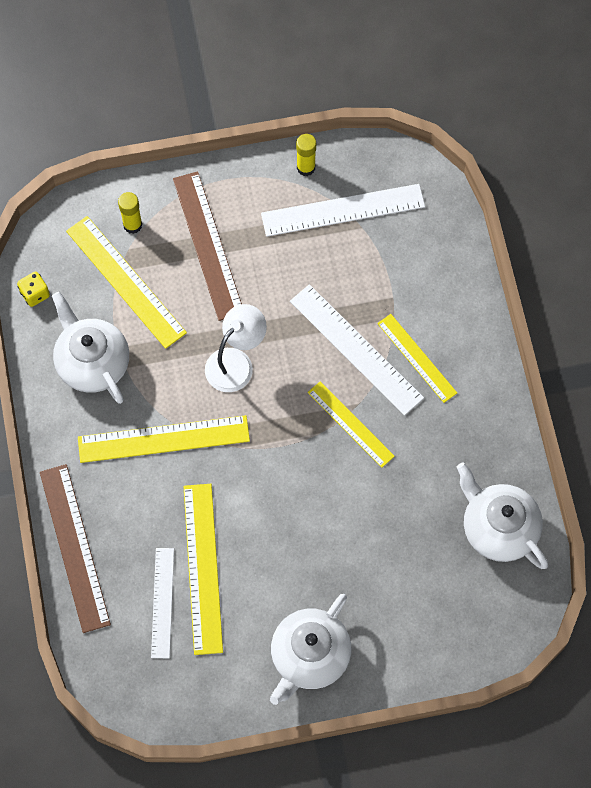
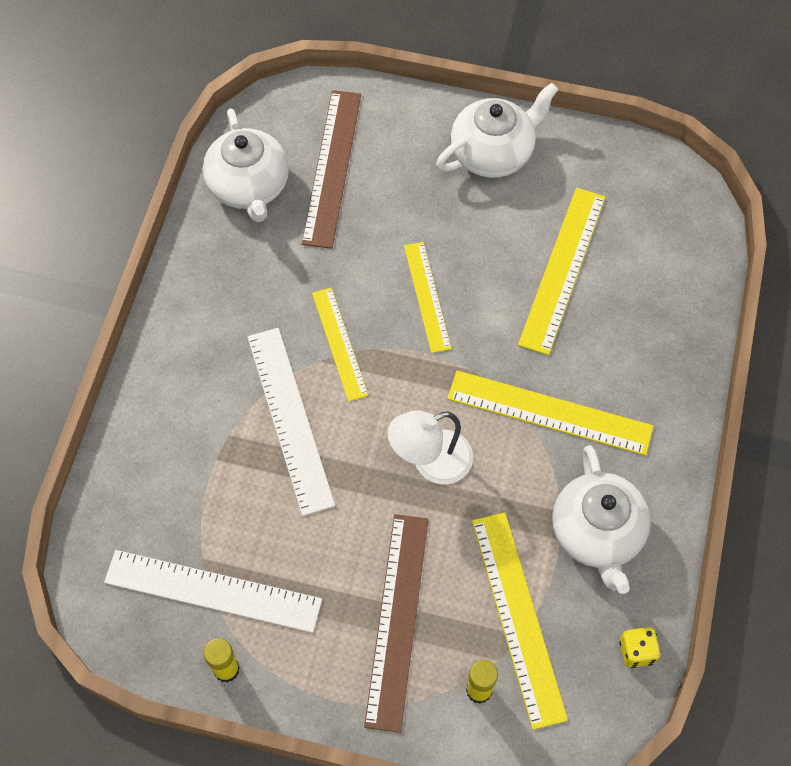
camera: 155 degrees left, 5 degrees down
(75, 547) = (690, 342): brown ruler -> brown ruler (331, 167)
(162, 602) = (617, 255): white ruler -> none
(416, 358) = (230, 381): yellow ruler -> yellow ruler (427, 296)

